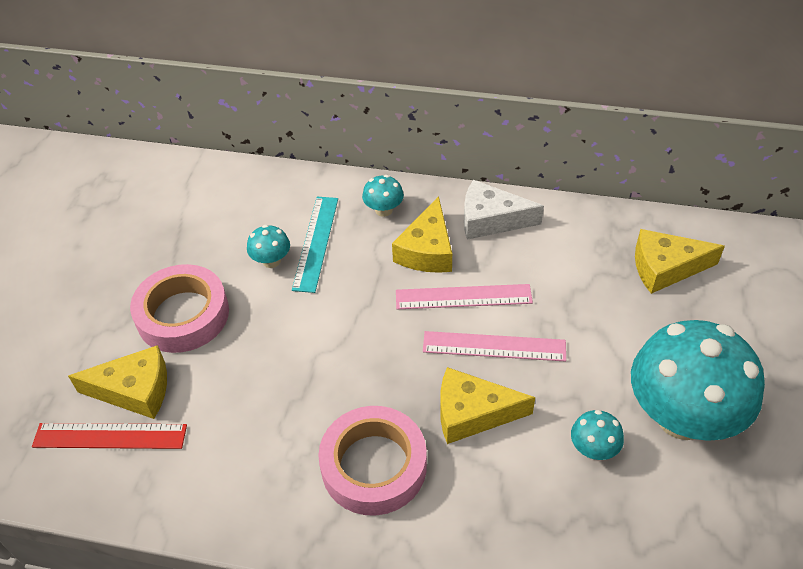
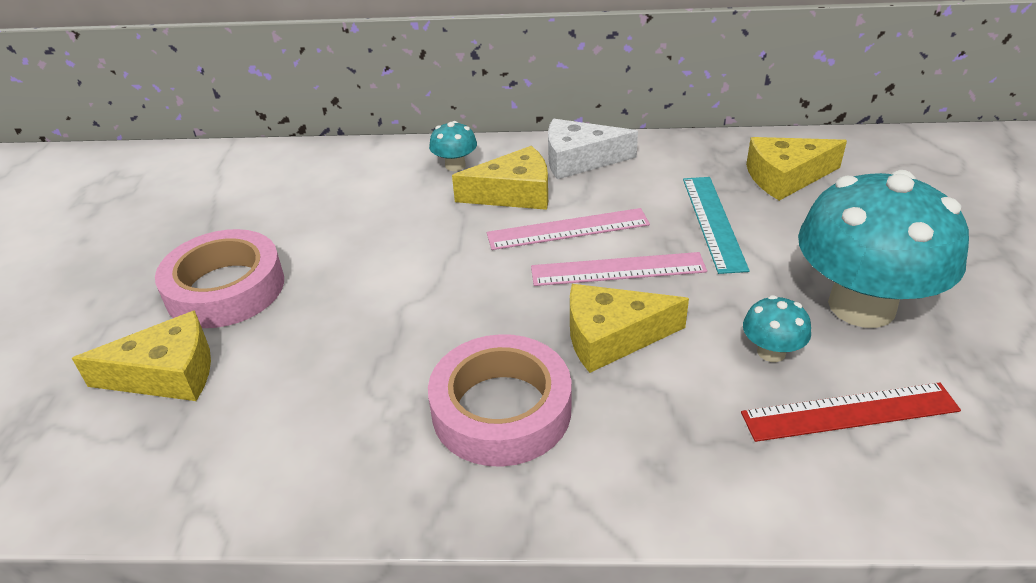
camera: 10 degrees left, 10 degrees down
(110, 436) = (135, 429): red ruler -> red ruler (849, 412)
(271, 261) = (330, 224): turquoise mushroom -> none
(316, 243) = (382, 202): turquoise ruler -> turquoise ruler (713, 222)
(427, 250) = (514, 193): yellow cheese -> yellow cheese turned 105 degrees counterclockwise

